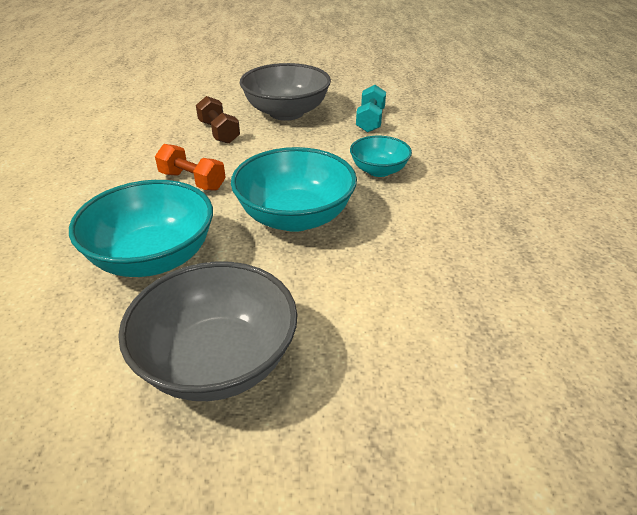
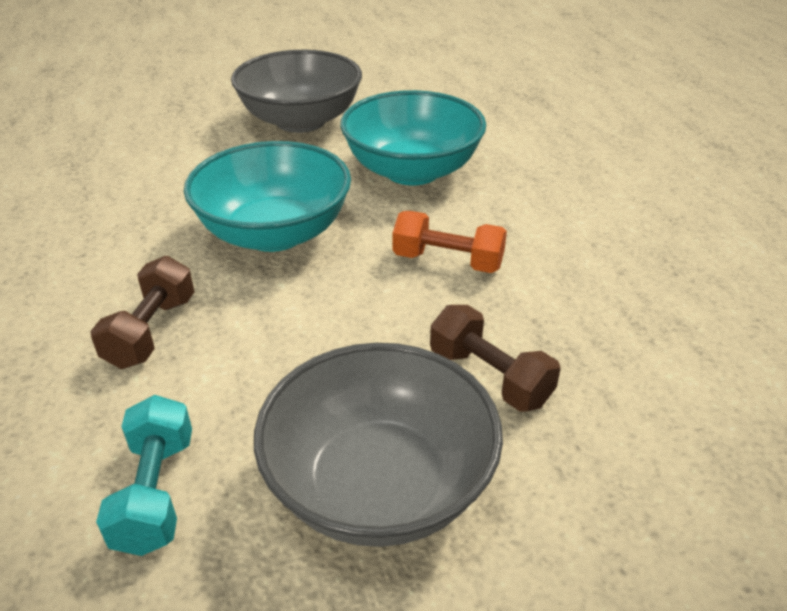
camera: 165 degrees right, 0 degrees up
(379, 170) = (151, 331): turquoise bowl -> brown dumbbell

